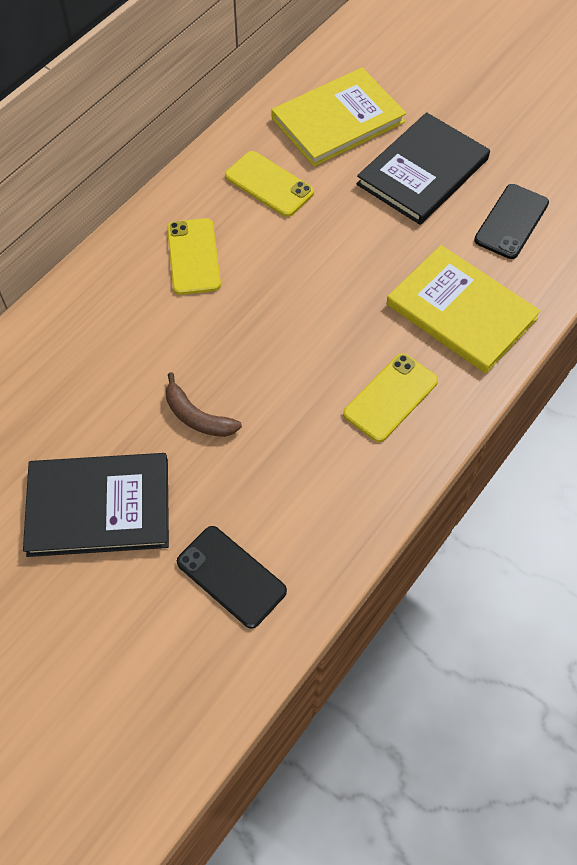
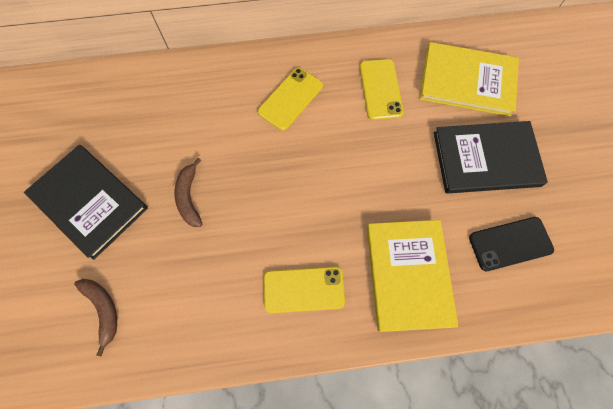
camera: 45 degrees right, 10 degrees up
(231, 576) = (103, 310): black phone -> brown banana

